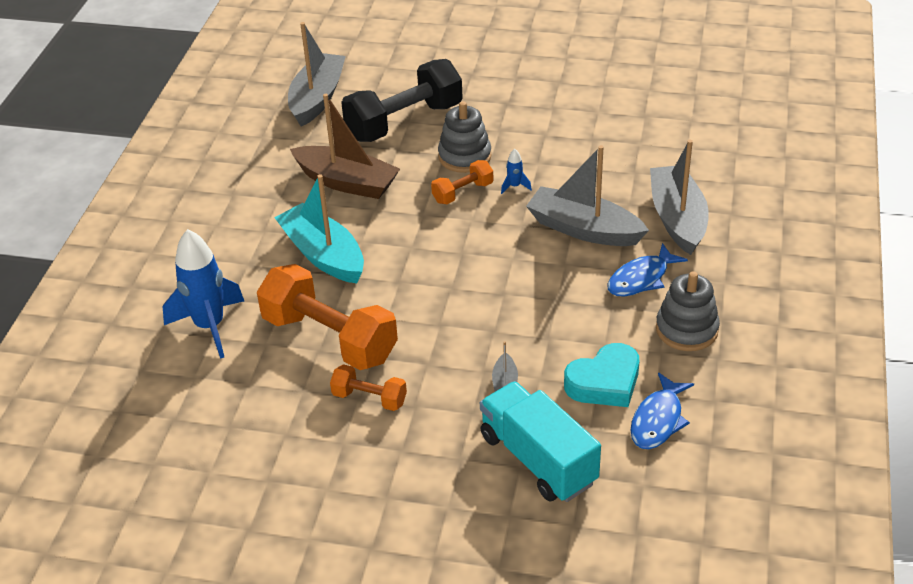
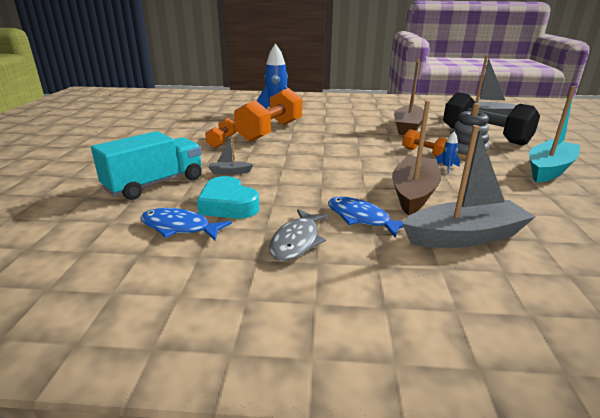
camera: 80 degrees right, 15 degrees down
(323, 255) = (339, 127): turquoise boat -> turquoise boat (548, 169)
(584, 229) = (413, 193): grey boat -> brown boat
(686, 329) = (296, 241): grey stacking toy -> grey fish

